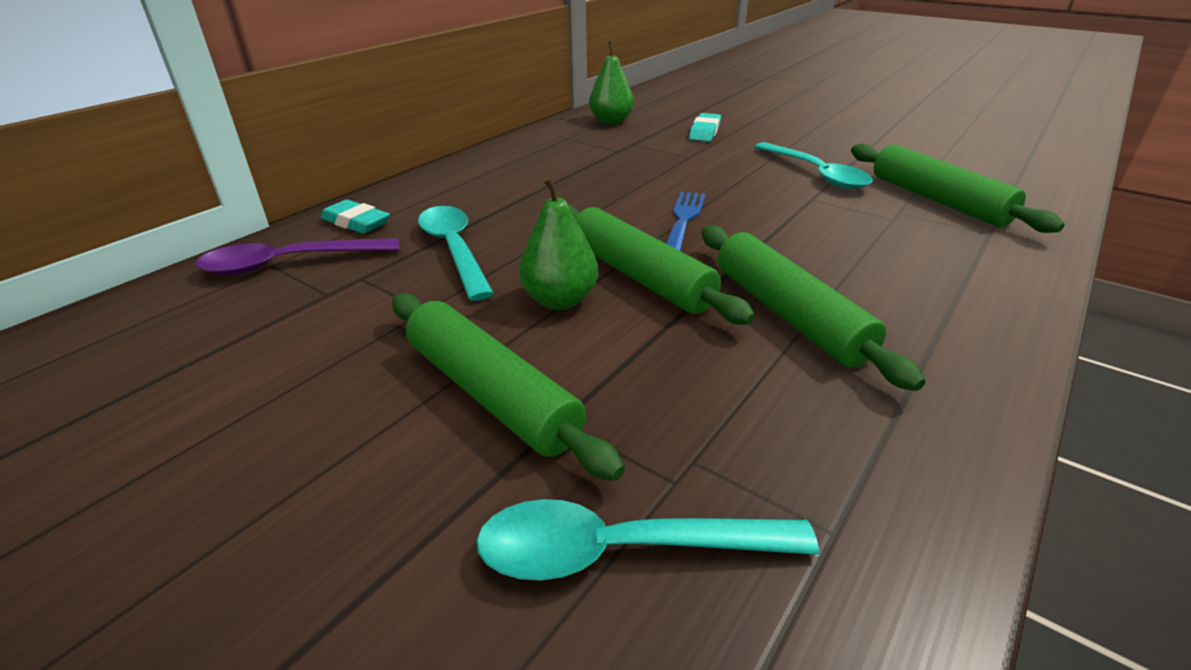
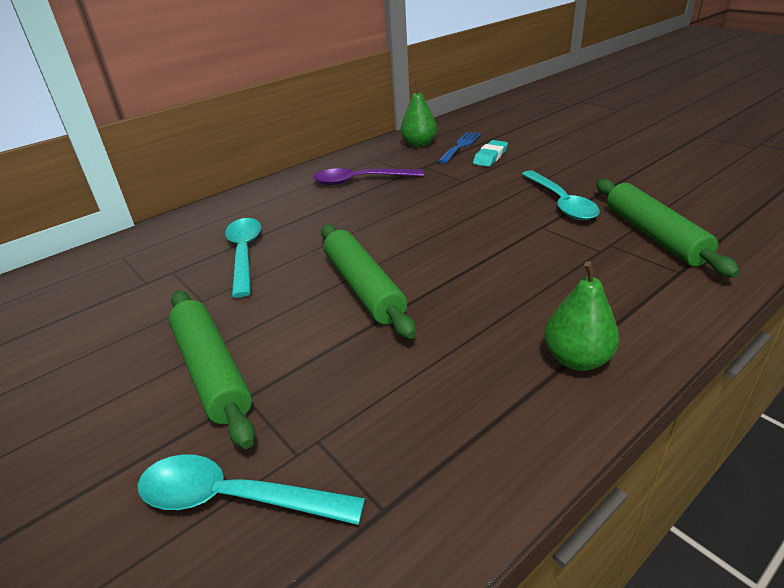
camera: 15 degrees right, 0 degrees up
(289, 263) = (133, 256): purple spoon -> purple spoon (360, 181)
(356, 222) = (190, 226): turquoise eraser -> none
(560, 300) = (295, 302): green pear -> green pear (576, 359)
(684, 219) = (426, 239): blue fork -> blue fork (460, 146)
(788, 314) = (457, 331): green rolling pin -> none

